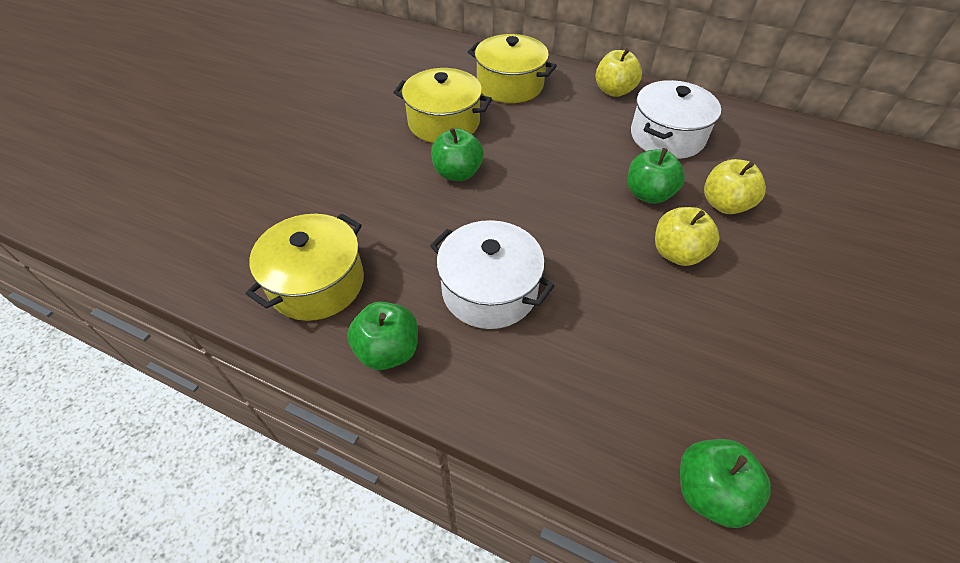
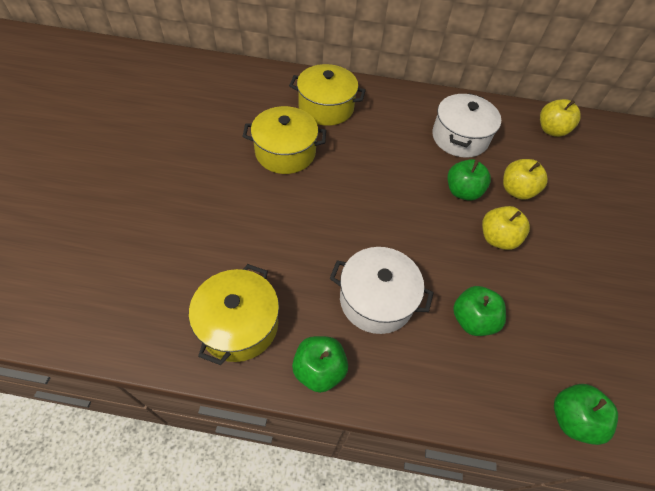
camera: 20 degrees left, 5 degrees up
(457, 173) = (314, 199): green apple -> green apple (472, 320)
(614, 91) = (408, 101): yellow apple -> yellow apple (551, 130)

